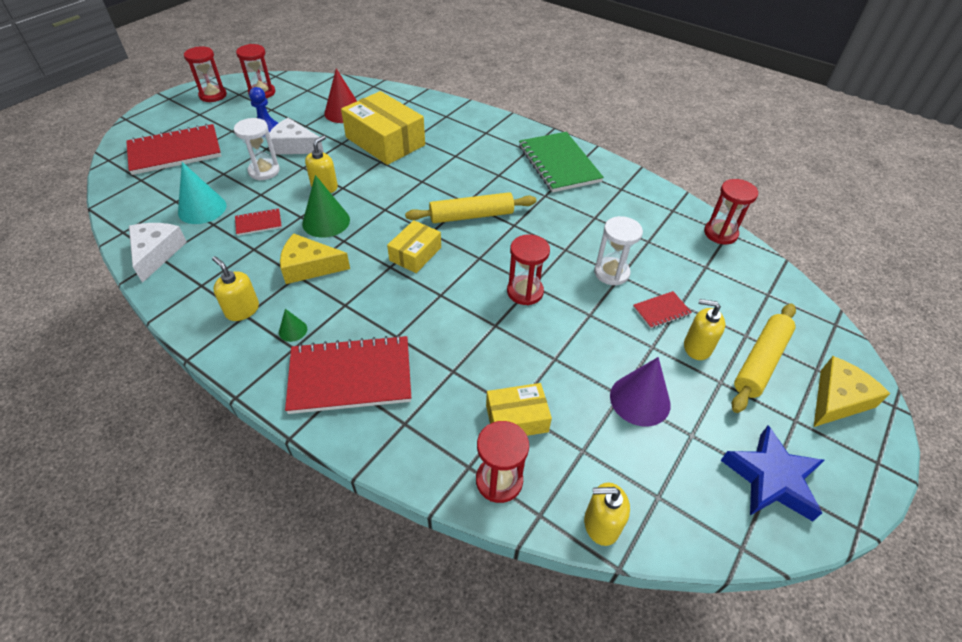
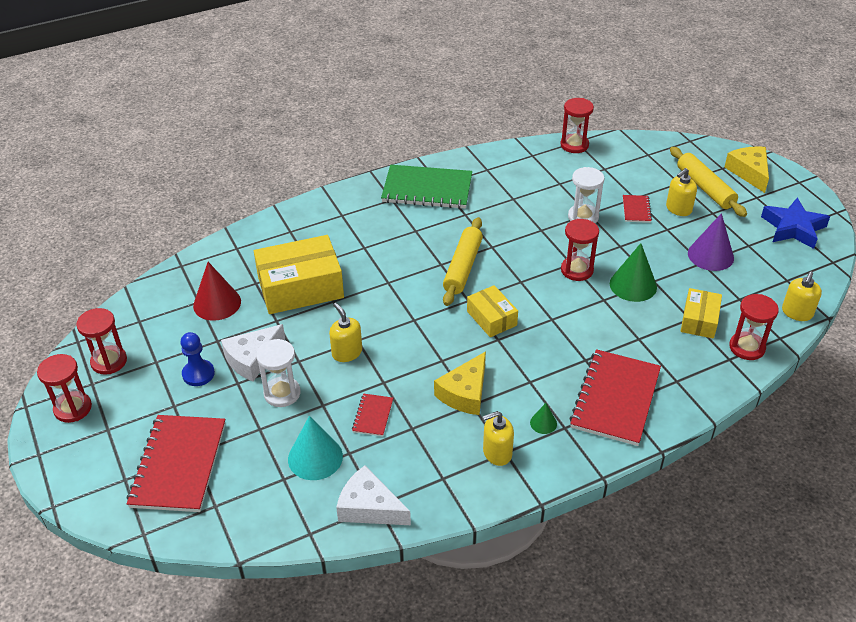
camera: 60 degrees left, 5 degrees down
(326, 221) = (405, 365): green cone -> green cone (633, 285)

